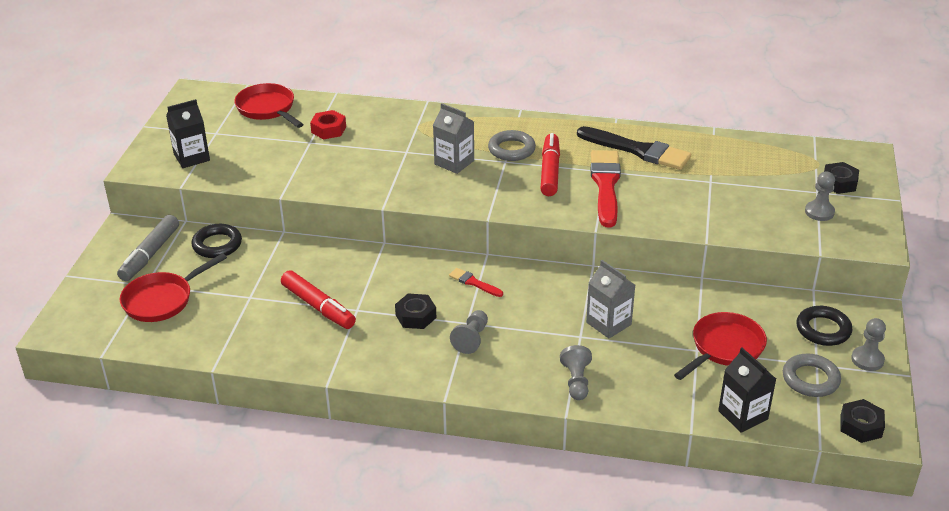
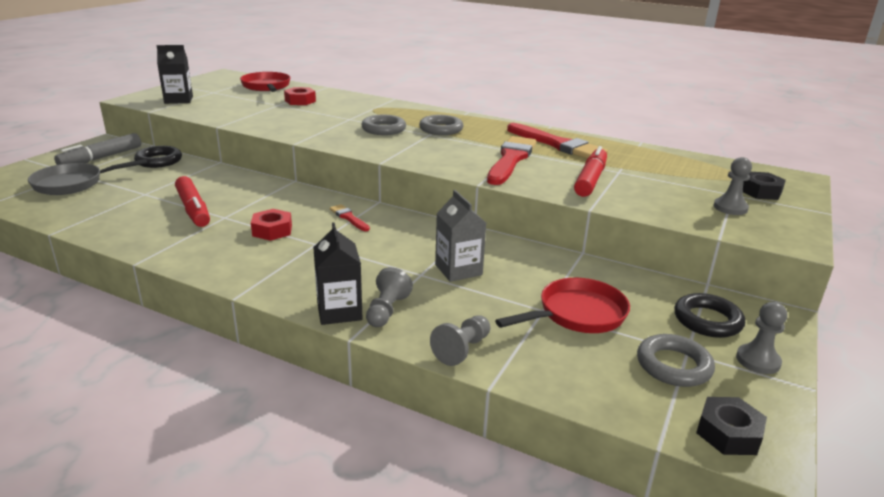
camera: 15 degrees right, 10 degrees down
(162, 300) = (73, 184): red pan -> grey pan
(416, 316) = (272, 230): black nut -> red nut
(454, 162) = (383, 129): grey carton -> grey ring
(471, 339) = (308, 256): grey pawn -> grey pawn (462, 349)
(550, 171) = (465, 145): red marker -> red marker (590, 180)
(637, 150) = (557, 144): black brush -> red brush
(743, 415) = (566, 385): black carton -> black carton (339, 311)

